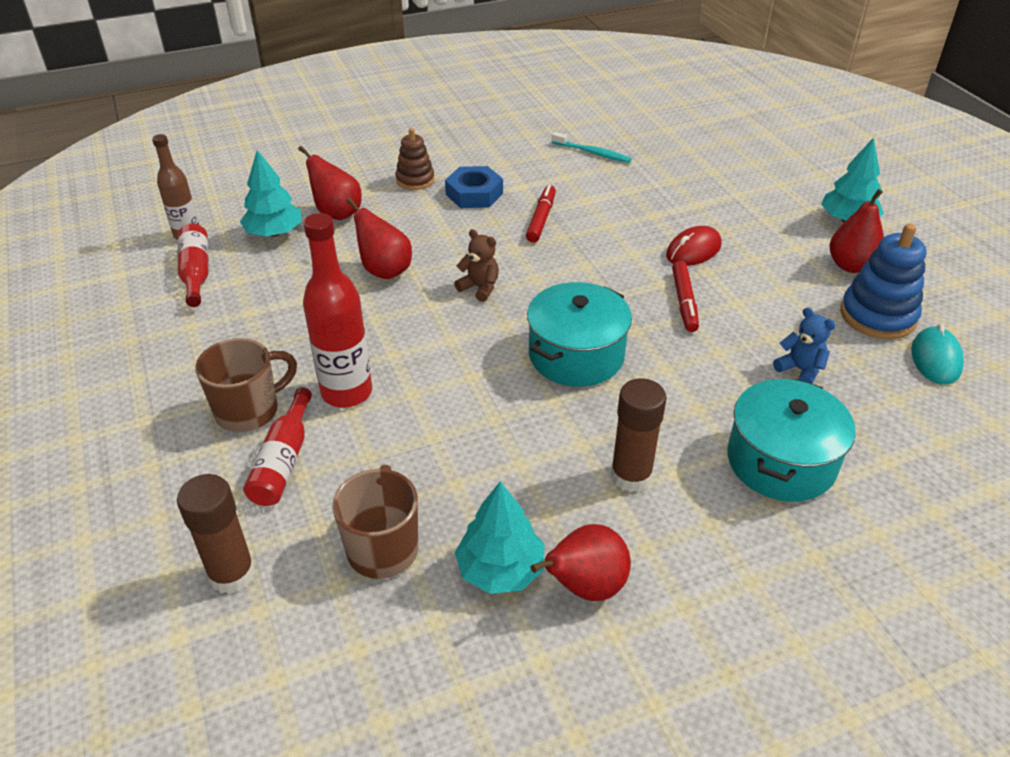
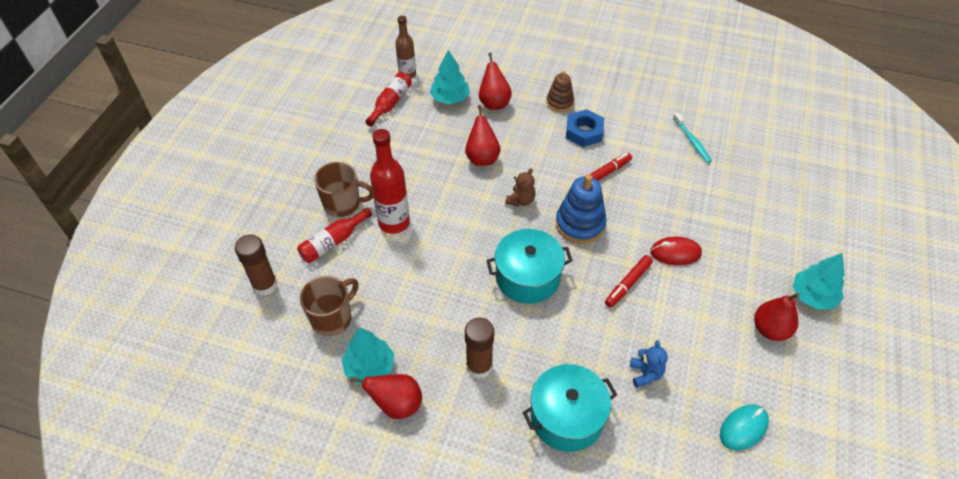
camera: 40 degrees right, 10 degrees up
(479, 288) = (521, 200): brown teddy bear -> brown teddy bear turned 45 degrees clockwise
(877, 316) = (742, 375): blue stacking toy -> blue stacking toy (580, 224)

